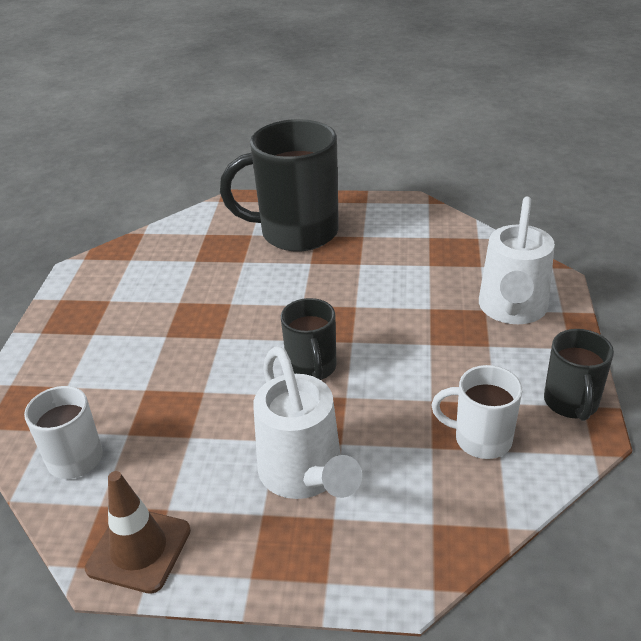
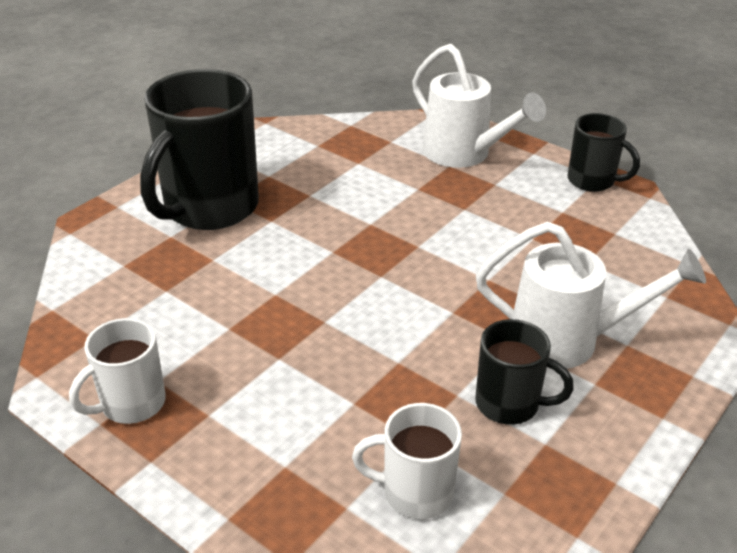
camera: 60 degrees left, 0 degrees up
(139, 549) = (585, 480): brown traffic cone -> none
(312, 368) = (432, 282): black mug -> black mug (509, 404)
(480, 439) = (597, 235): white mug -> white mug (131, 404)

